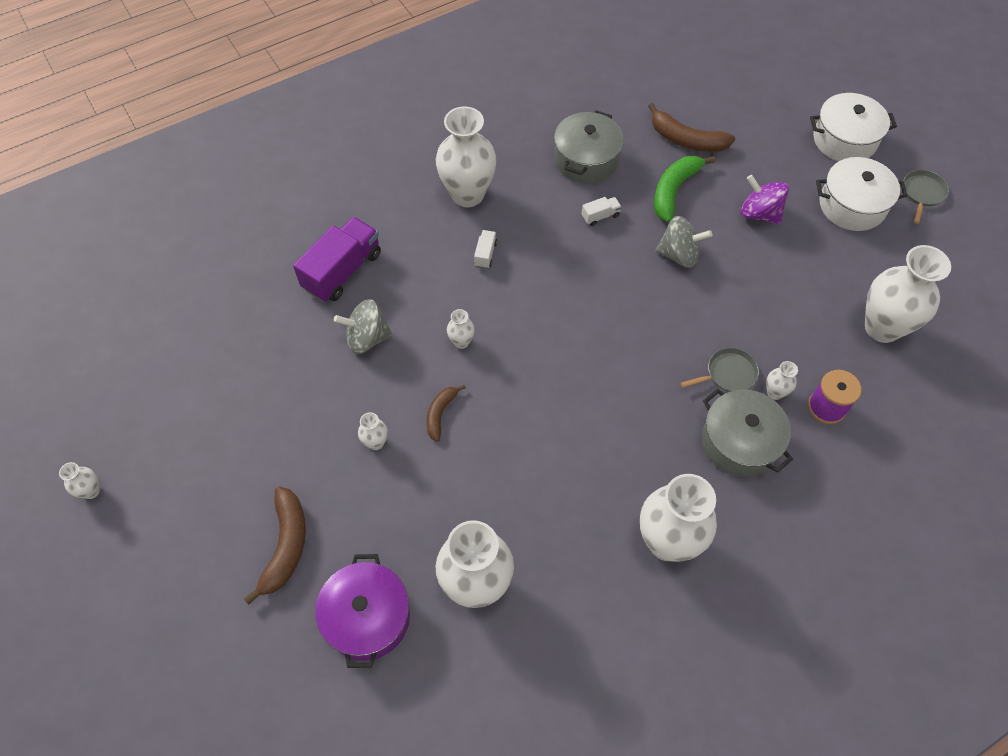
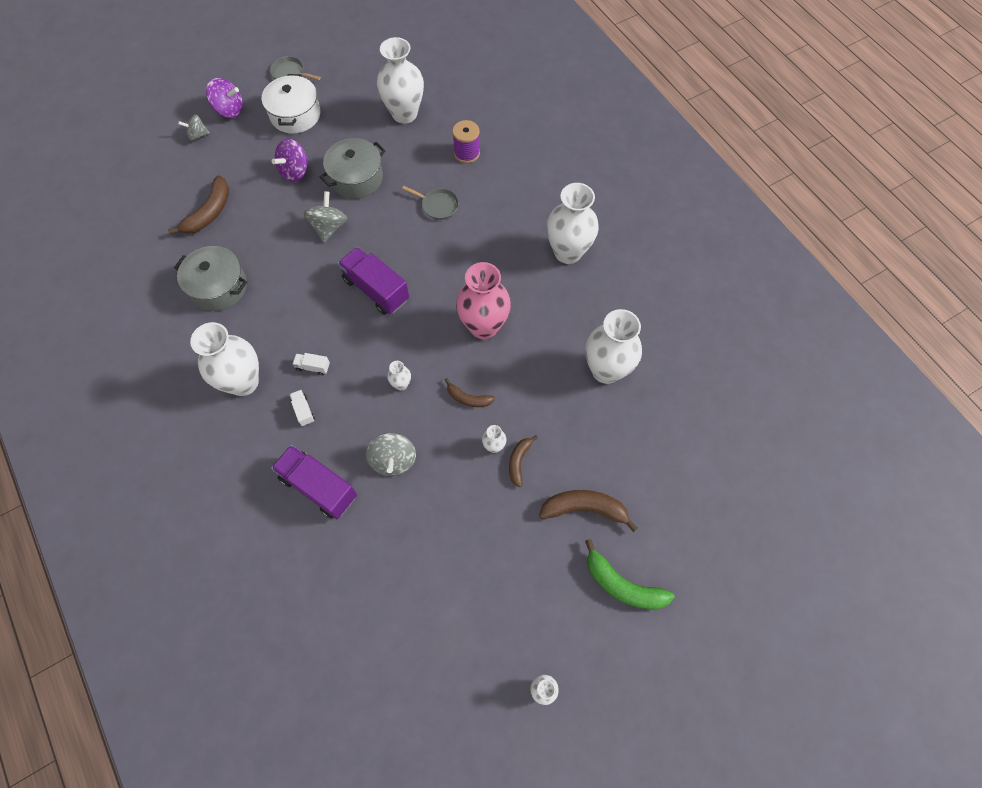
camera: 90 degrees left, 5 degrees up
(354, 471) = (519, 461): none -> brown banana
(367, 617) = (635, 443): purple pot -> none
(541, 431) = (483, 326): none -> pink vase
(591, 309) = (376, 290): none -> purple truck
(600, 216) = (283, 279): white truck -> white truck (303, 411)
(674, 190) = (263, 225): green banana -> green banana (622, 585)
(728, 374) = (438, 205): grey pan -> grey pan turned 135 degrees clockwise
(739, 442) = (493, 204): grey pot -> grey pot (356, 178)
(774, 392) = (454, 180): white vase -> none
(798, 115) = (198, 135): none -> grey spinning top
(844, 140) = (229, 110): white pot -> purple spinning top

